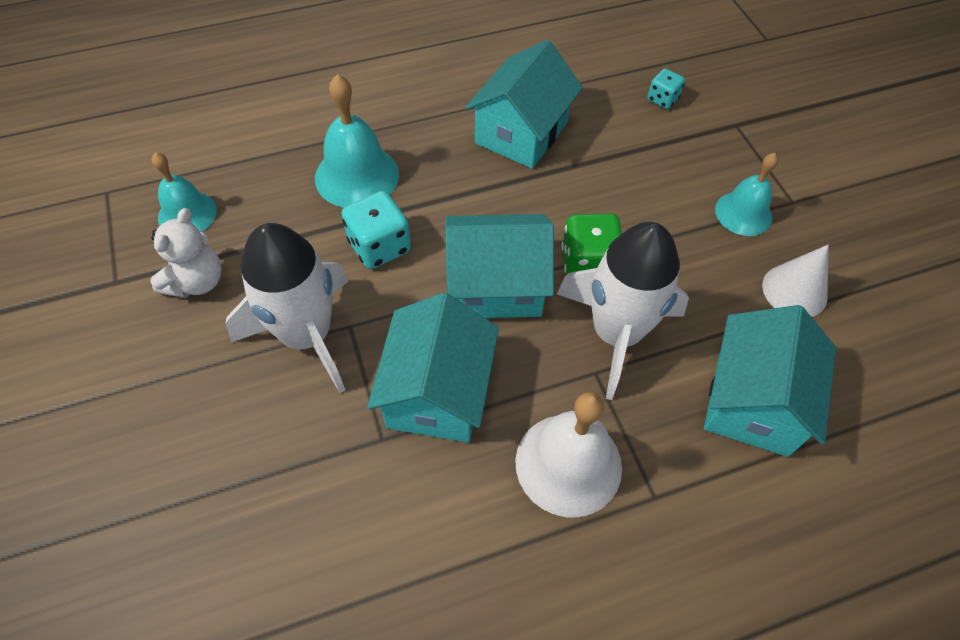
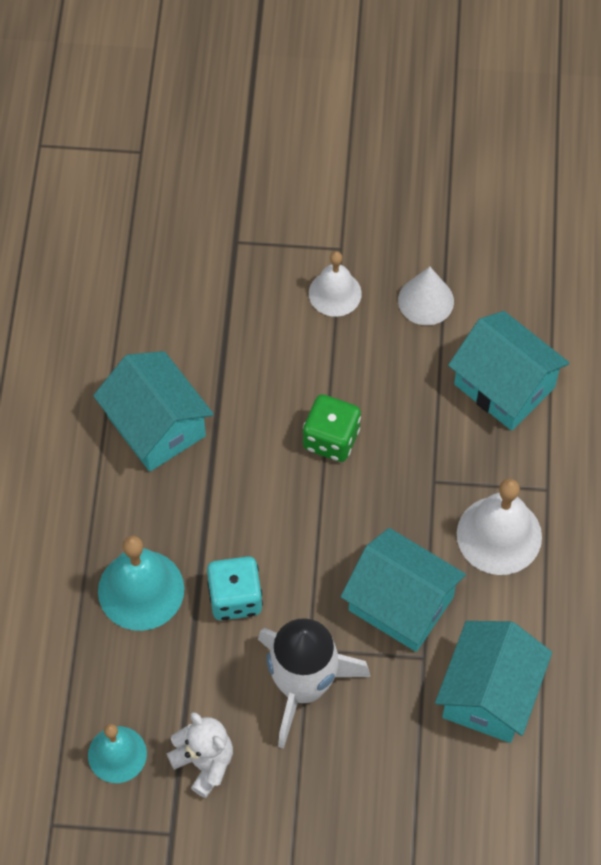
camera: 65 degrees left, 5 degrees up
(495, 286) = (320, 520): turquoise house -> turquoise house (489, 694)
(616, 333) = (405, 450): white rocket -> none
(662, 99) = (174, 285): turquoise dice -> none
(743, 213) = (335, 293): turquoise bell -> white bell

